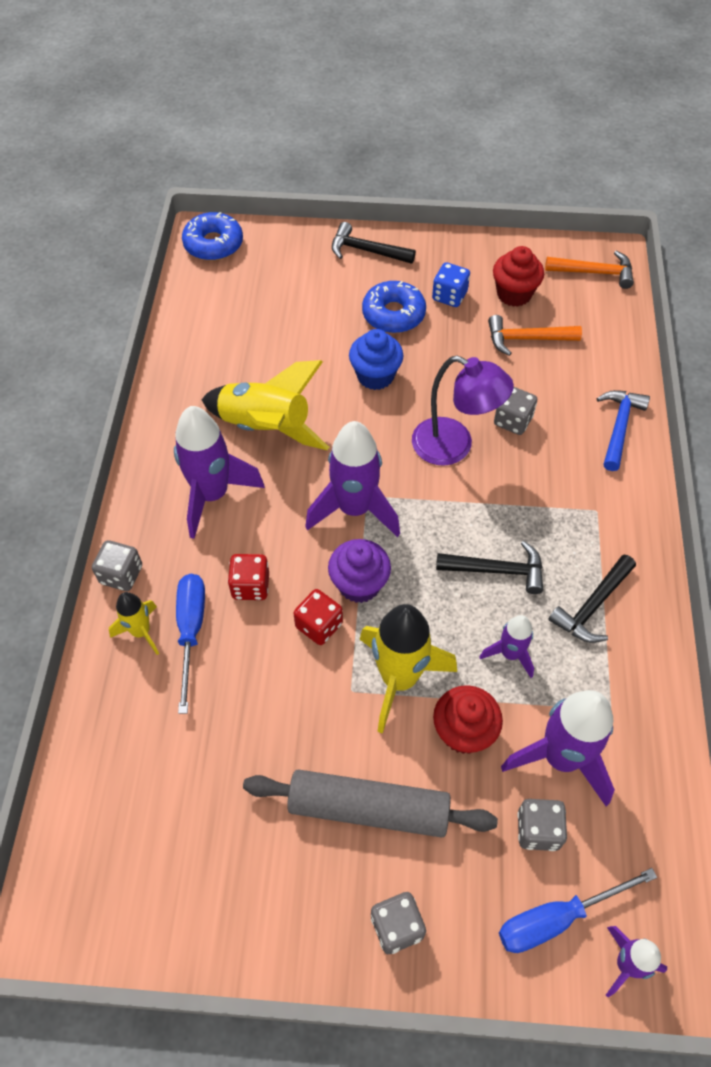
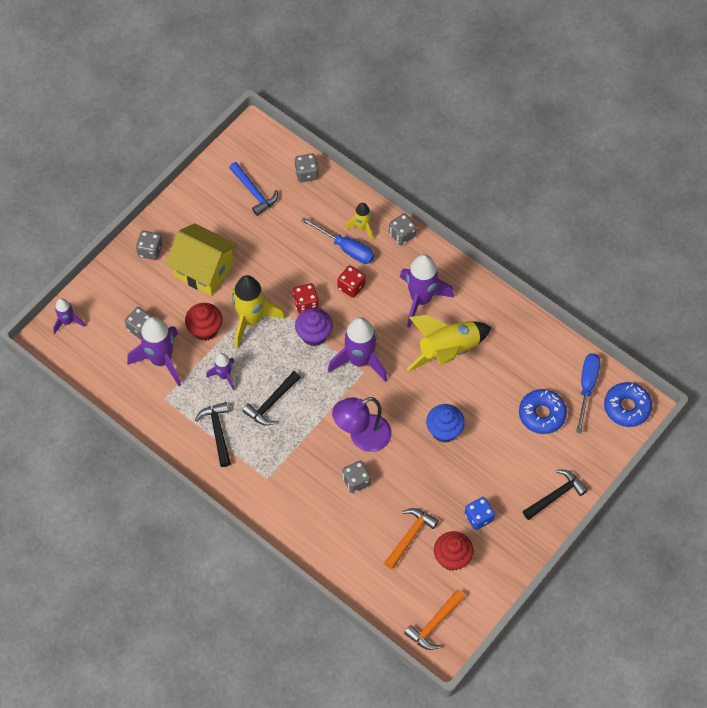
camera: 125 degrees right, 5 degrees up
(86, 774) = (306, 173): none -> grey dice
(368, 808) = (204, 270): grey rolling pin -> yellow house
(393, 314) = (486, 473): blue donut -> blue donut (542, 414)
(556, 918) = (104, 309): blue screwdriver -> blue screwdriver (587, 387)
(619, 427) = (308, 535): blue hammer -> blue hammer (254, 192)

